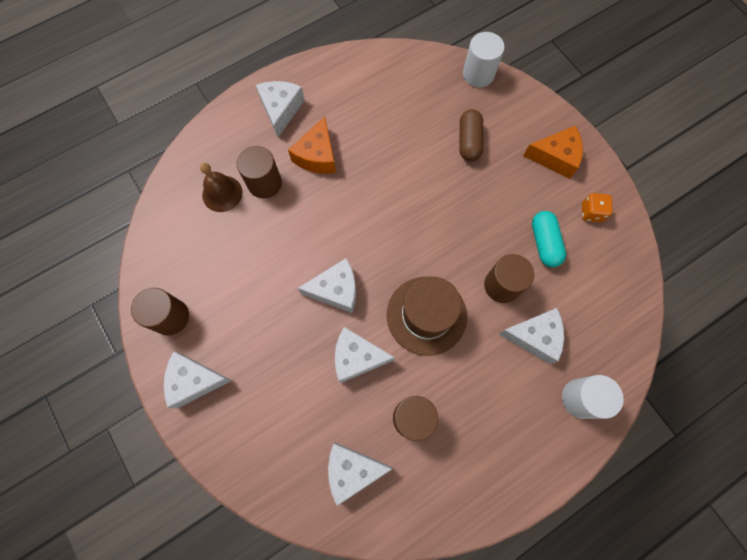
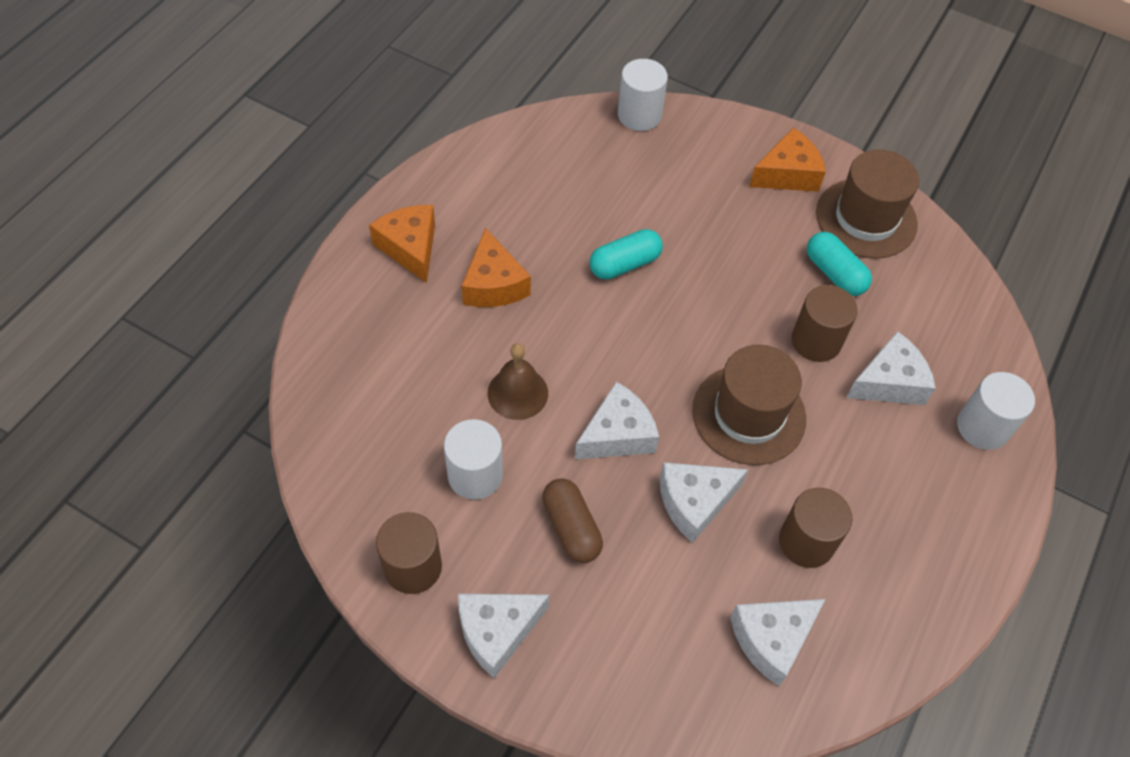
camera: 30 degrees left, 15 degrees down
(222, 193) = (391, 381): brown bell -> brown bell (517, 393)
(237, 276) = (475, 475): none -> white cylinder
(264, 183) = (442, 345): brown cylinder -> none
(281, 110) = (410, 248): white cheese -> orange cheese
(407, 176) = (624, 264): none -> turquoise capsule
(469, 141) = (675, 195): brown capsule -> brown capsule (571, 528)
(591, 212) = (866, 218): orange dice -> brown hat

